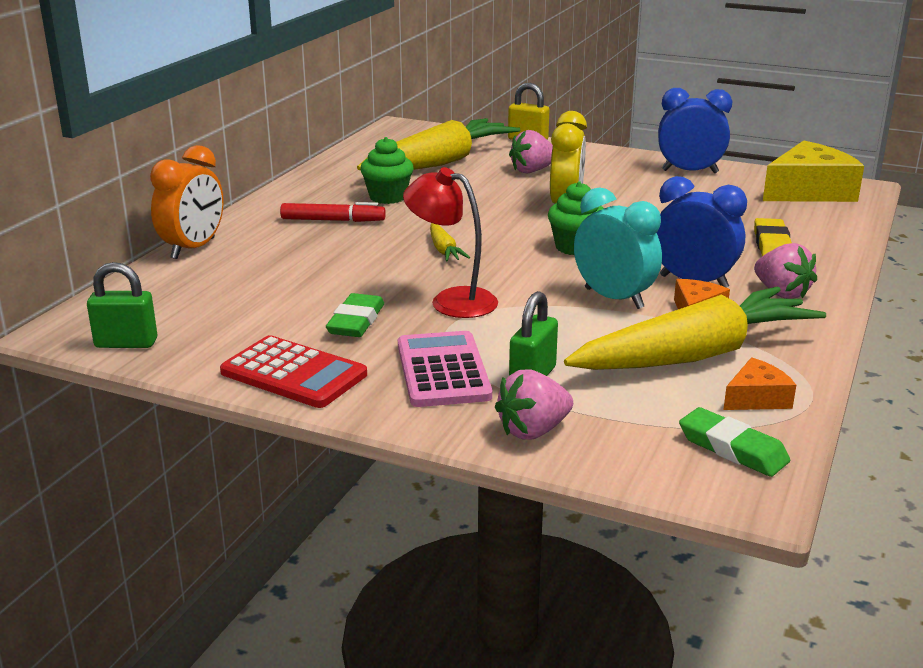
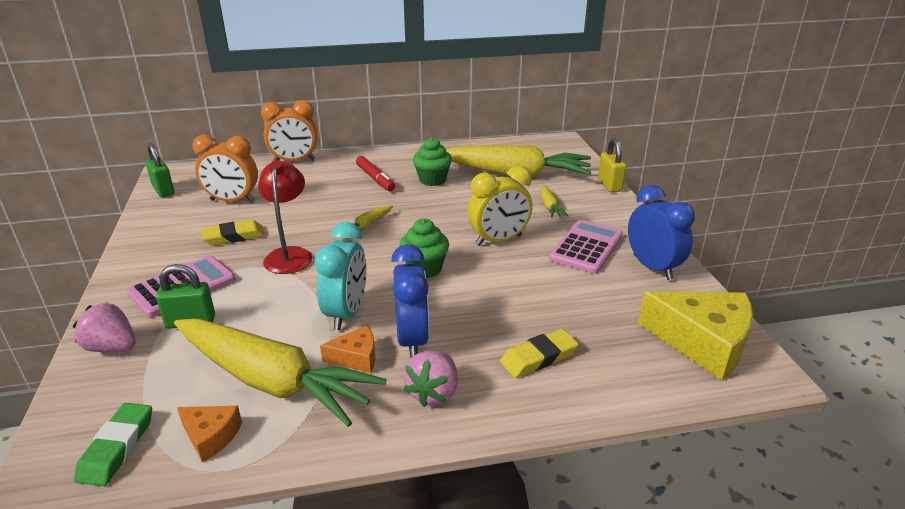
camera: 55 degrees right, 5 degrees up
(249, 305) = (232, 201): none -> orange clock
(293, 374) = (152, 244): red calculator -> none
(356, 321) = (233, 236): green eraser -> yellow eraser
(532, 171) = (549, 207): pink strawberry -> yellow carrot
(626, 181) = (586, 247): none -> pink calculator

